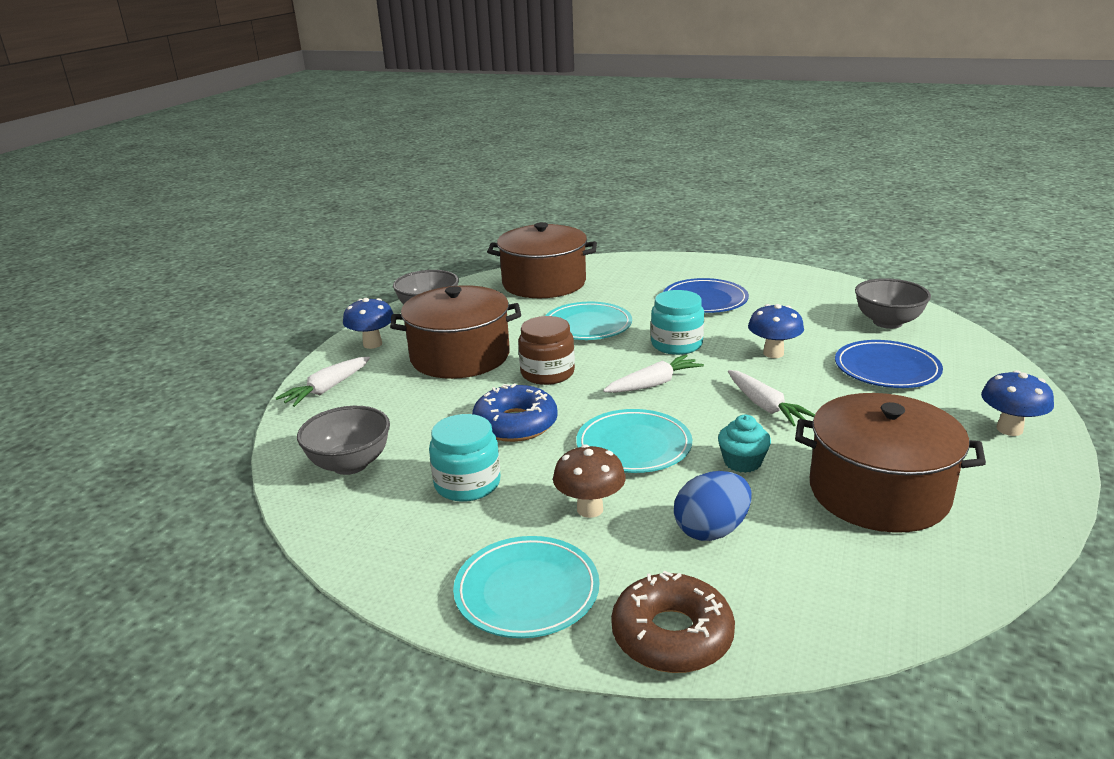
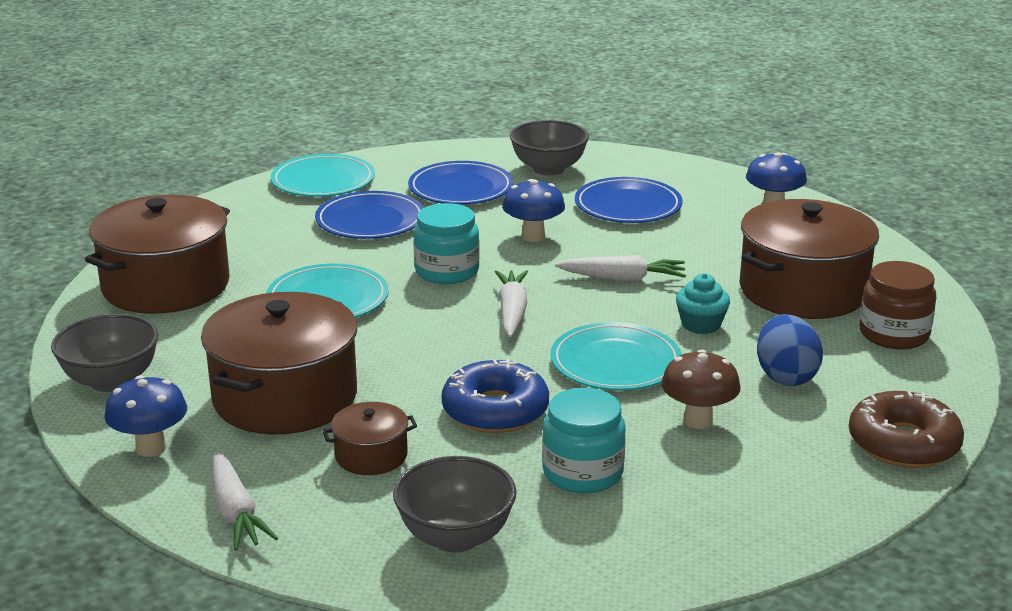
camera: 60 degrees left, 0 degrees up
(420, 404) = (371, 455): none -> brown pot
(527, 591) = (792, 491): turquoise plate -> turquoise plate (323, 181)
(547, 373) = (408, 358): brown jar -> brown jar (894, 334)
(799, 307) = (460, 189): none -> blue plate

